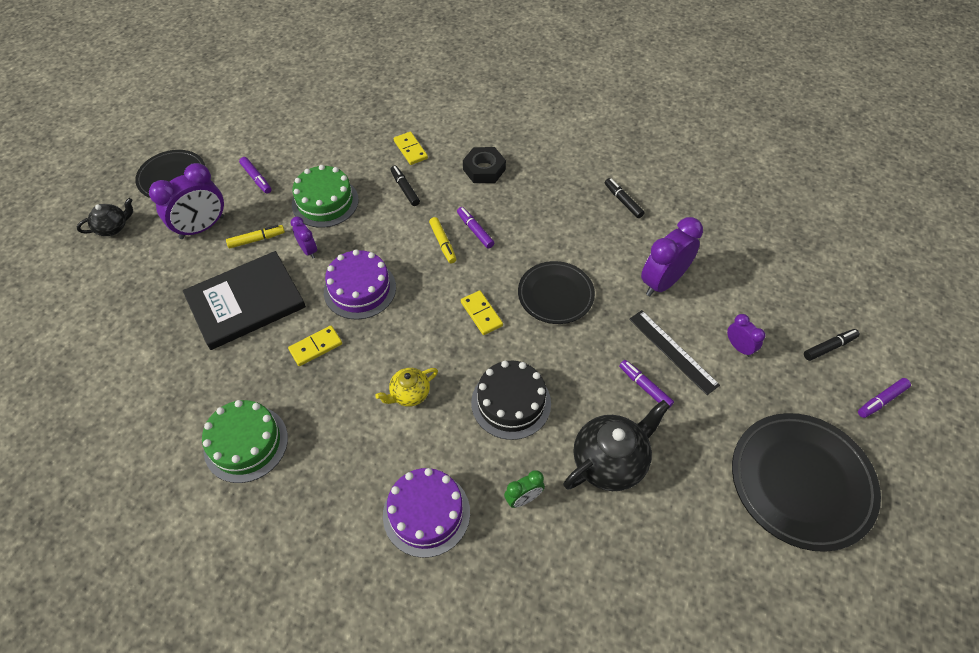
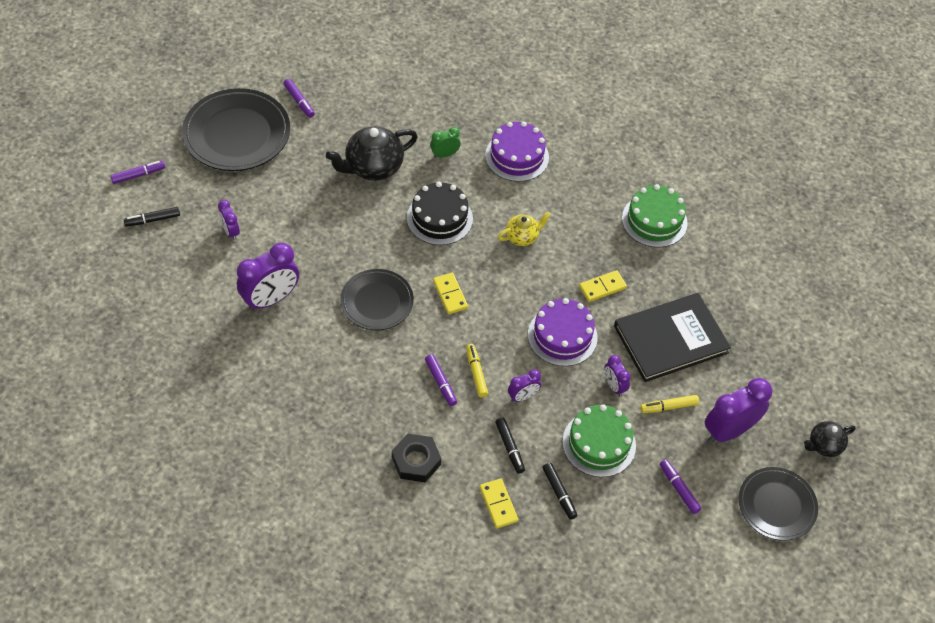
camera: 175 degrees left, 0 degrees up
(396, 229) = (523, 396): none -> purple clock
(623, 201) = (273, 394): black marker -> black marker (559, 493)
(645, 387) = (325, 213): purple marker -> purple marker (299, 101)
(673, 351) = (289, 237): black ruler -> none

